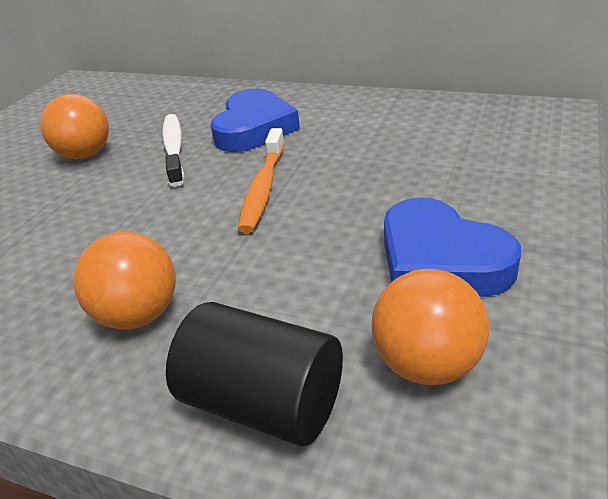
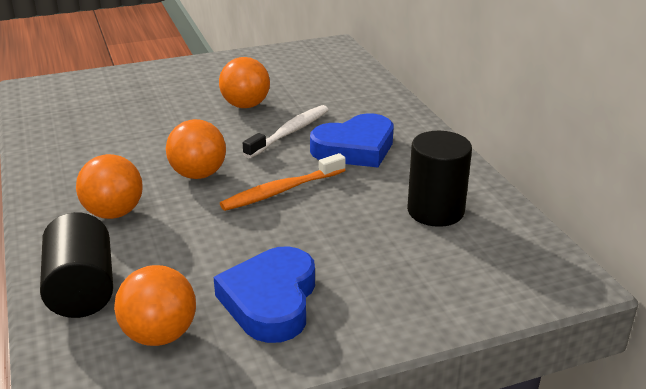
camera: 45 degrees right, 5 degrees down
(158, 226) = (198, 174): none -> orange ball
(400, 128) = (435, 211): none -> black cylinder

